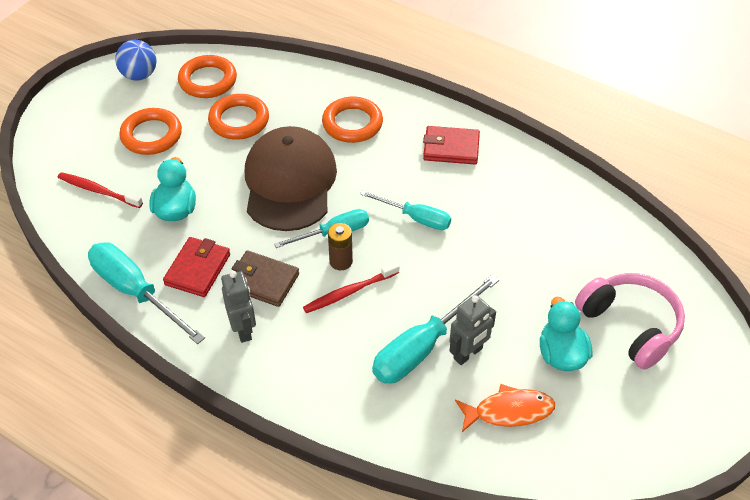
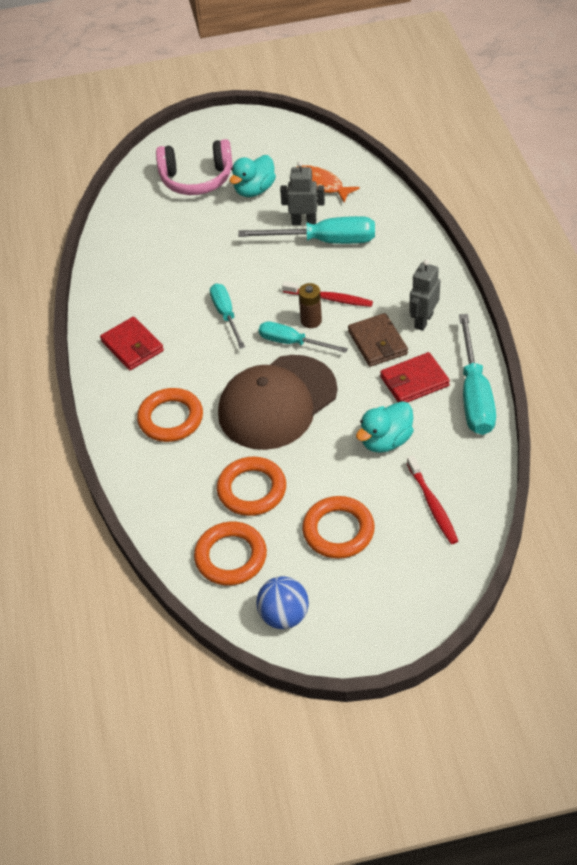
camera: 130 degrees left, 0 degrees up
(630, 325) = (196, 179): pink headphones -> pink headphones turned 105 degrees counterclockwise

